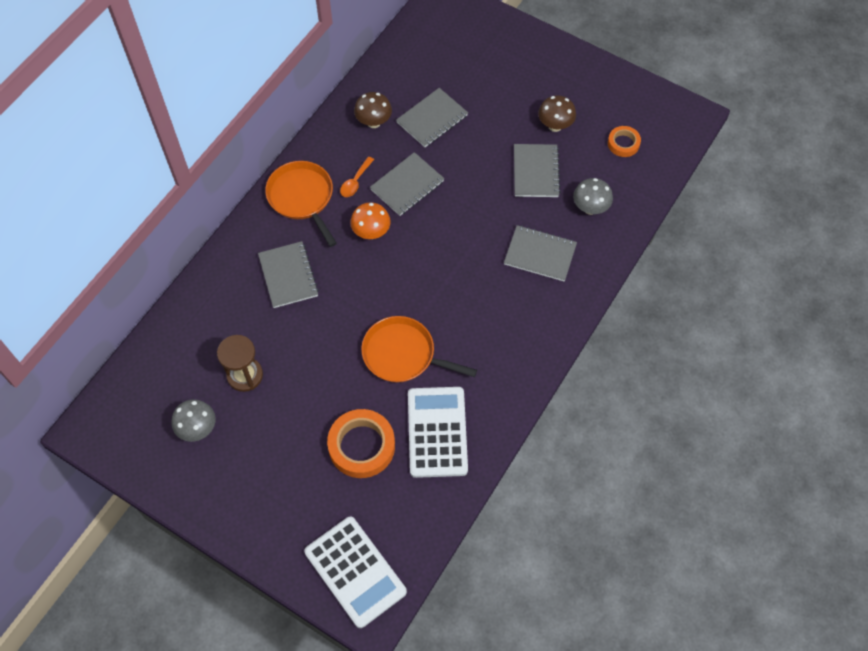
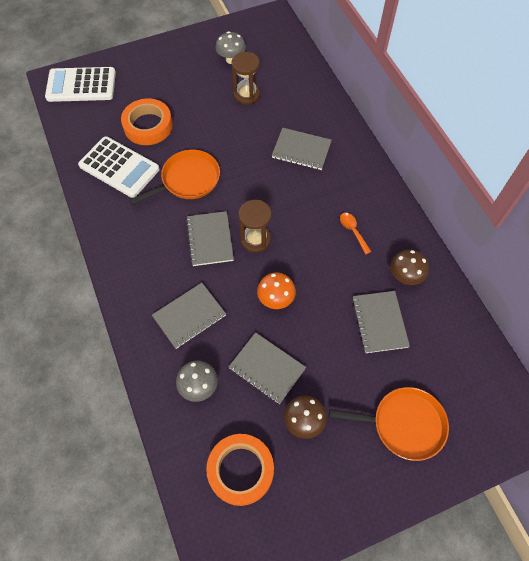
camera: 125 degrees right, 0 degrees up
(302, 197) = (362, 190): orange pan -> orange pan (404, 424)
(371, 232) = (299, 216): orange mushroom -> orange mushroom (276, 299)
(407, 185) = (324, 263): grey notebook -> grey notebook (210, 239)
(424, 252) = (255, 239): none -> brown hourglass
(623, 143) = (240, 470): orange tape -> orange tape, size x1.81

